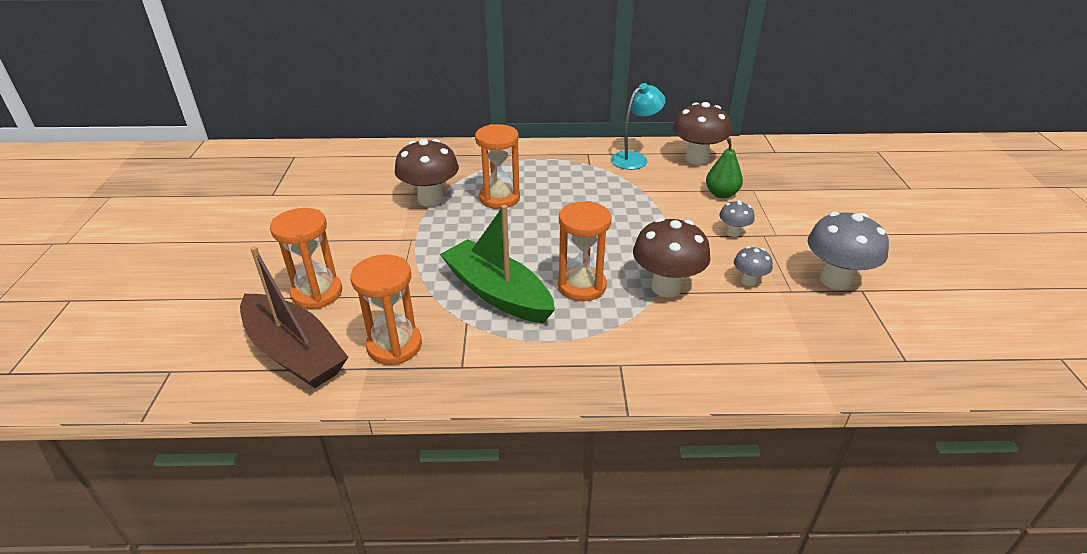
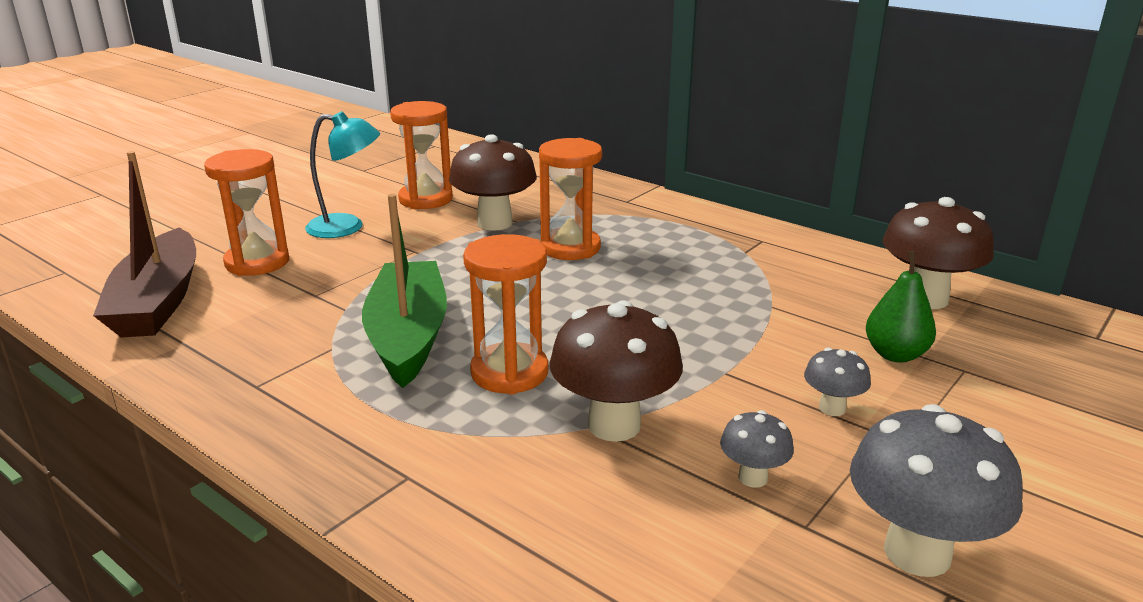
camera: 40 degrees right, 10 degrees down
(394, 346) = (236, 336): orange hourglass -> orange hourglass (425, 199)
(634, 158) = (823, 266): turquoise lamp -> turquoise lamp (347, 227)

